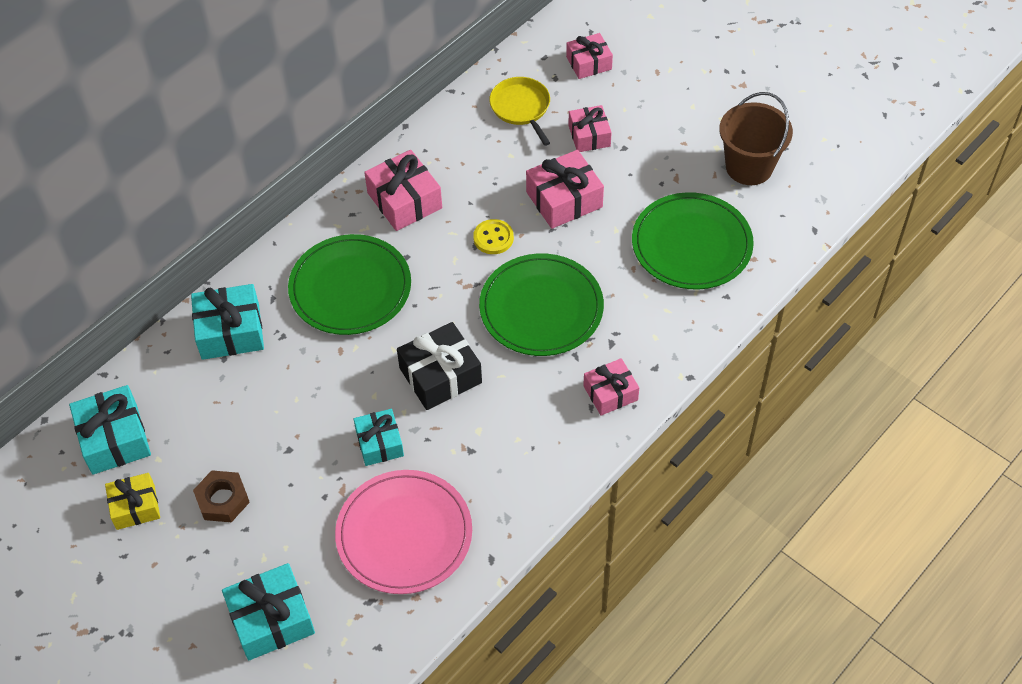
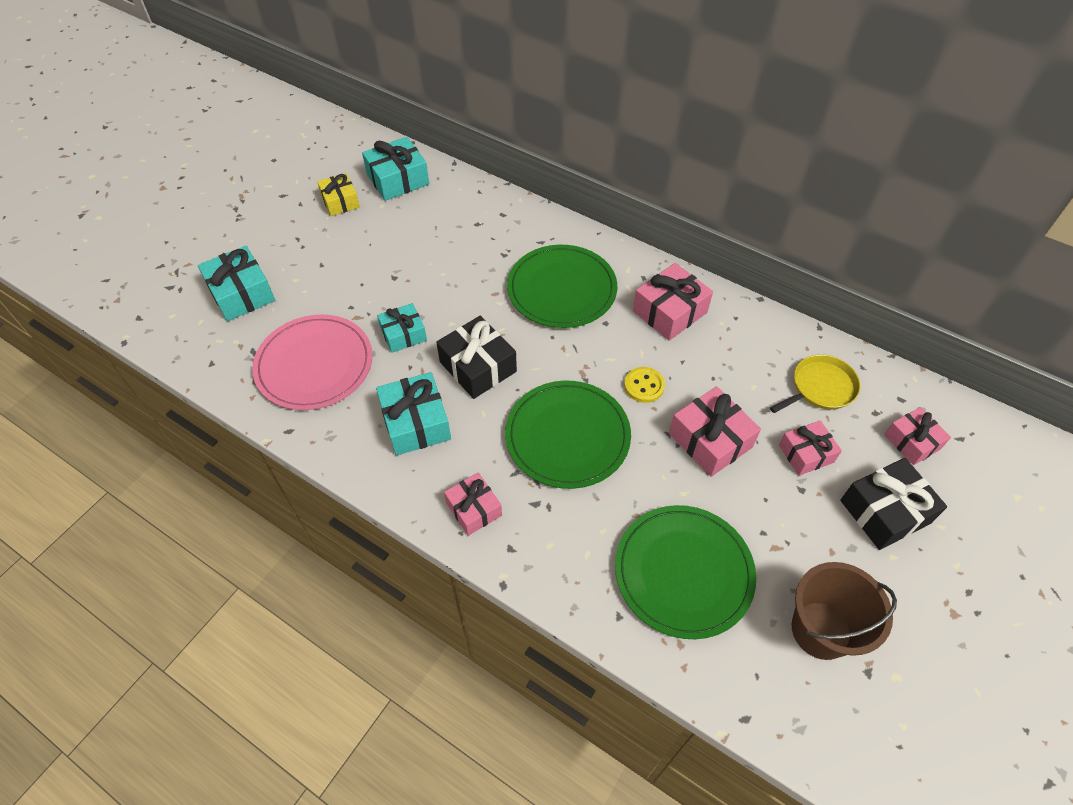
camera: 80 degrees right, 0 degrees up
(222, 500) = (347, 247): brown nut -> none
(230, 331) = (503, 223): turquoise gift -> turquoise gift (416, 423)
(652, 99) = (885, 512): none -> black gift

